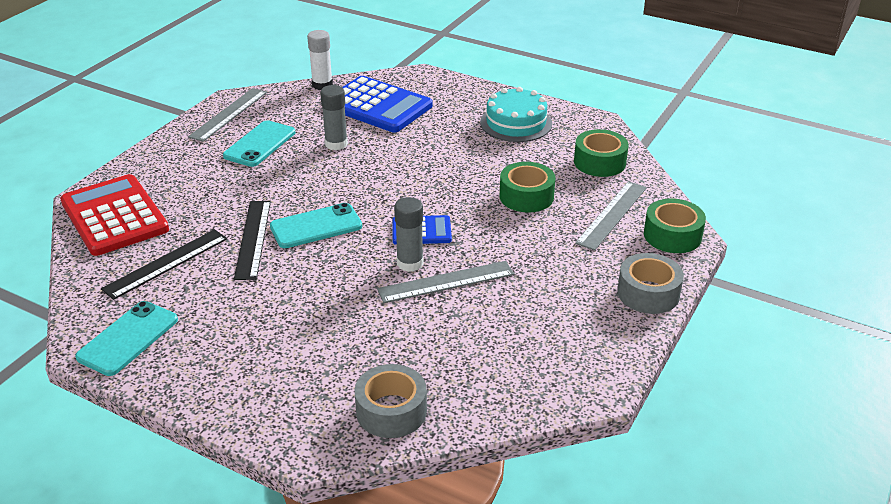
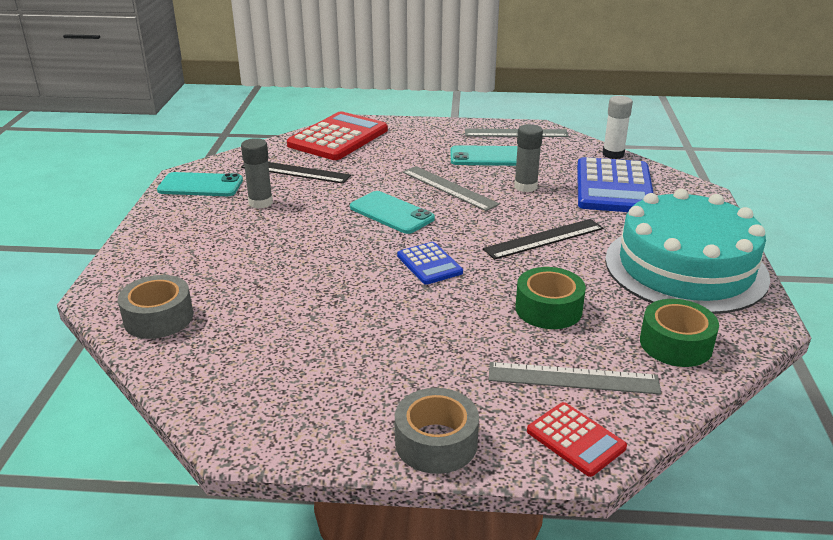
camera: 65 degrees right, 5 degrees down
(253, 239) = (352, 193): black ruler -> black ruler (544, 239)
(410, 263) = (374, 271): grey glue stick -> grey glue stick (260, 202)
(446, 282) = (359, 298): grey ruler -> grey ruler (449, 188)
(516, 123) = (685, 268): turquoise cake -> turquoise cake, size x1.74
(672, 235) = (575, 439): green tape -> red calculator

